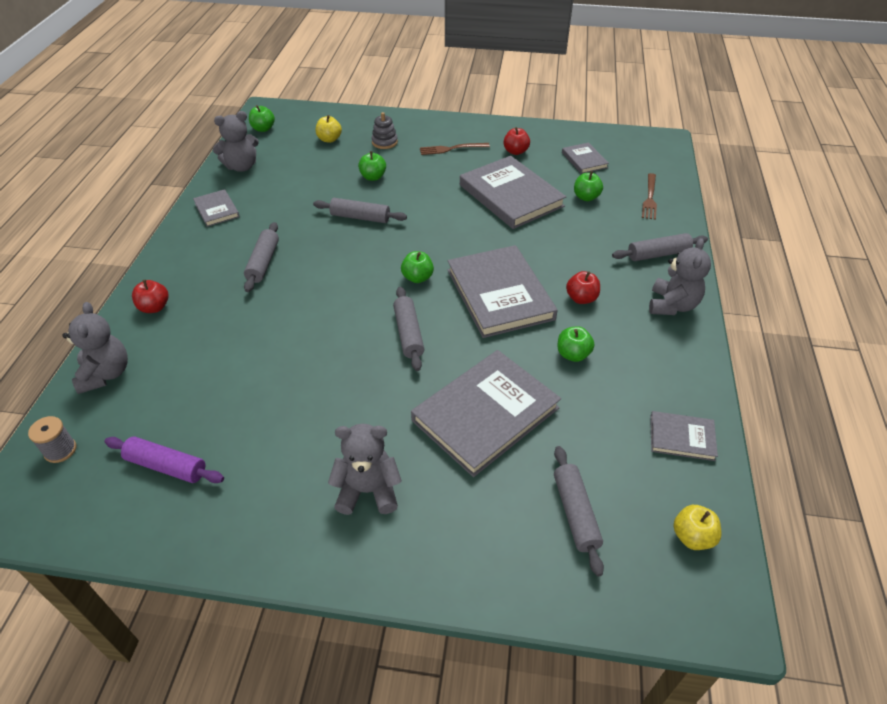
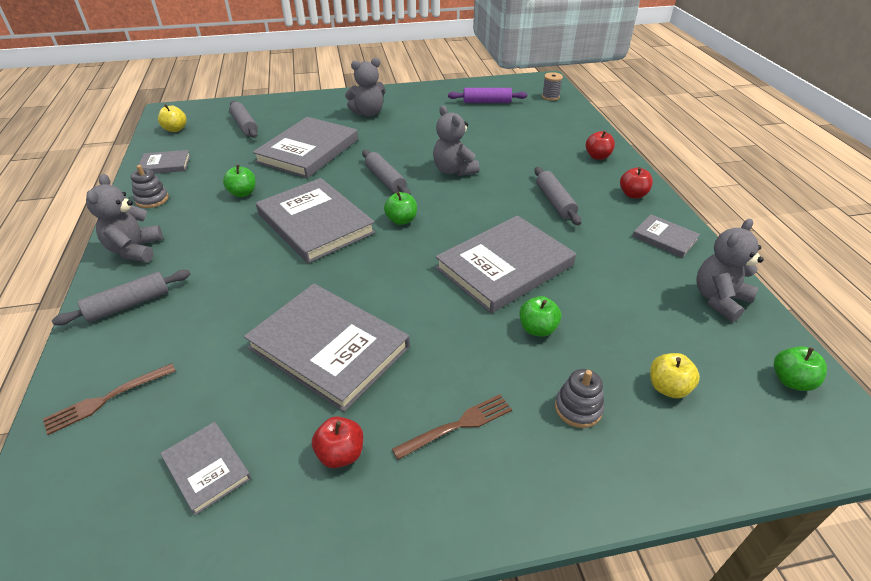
camera: 160 degrees right, 5 degrees down
(106, 374) = (574, 123): grey teddy bear -> grey teddy bear (453, 170)
(360, 217) = (505, 266): grey rolling pin -> grey book
(581, 298) = (232, 236): red apple -> red apple (633, 194)
(586, 197) = (213, 374): green apple -> none
(650, 198) = (106, 399): brown fork -> brown fork turned 120 degrees counterclockwise
(677, 371) = (152, 199): none -> grey stacking toy

